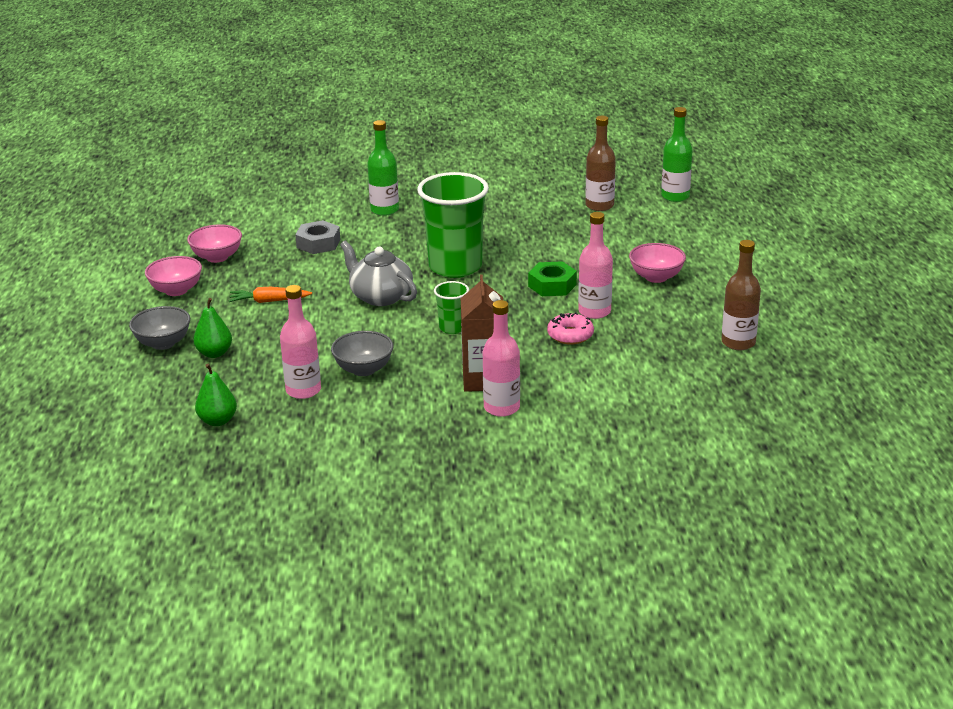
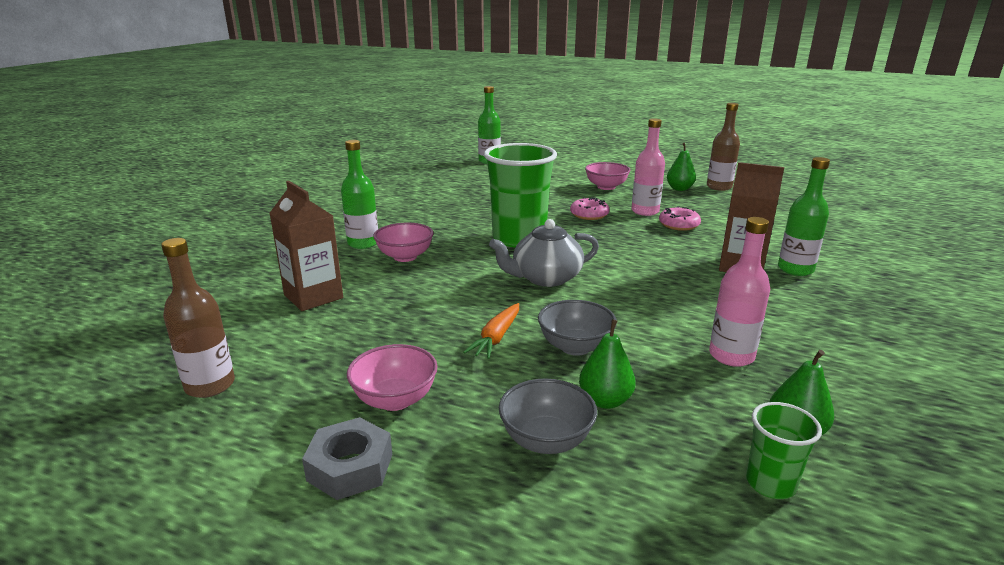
camera: 65 degrees left, 5 degrees down
(217, 257) = (338, 351): pink bowl -> pink bowl (405, 257)
(281, 225) = (313, 296): none -> brown carton
(318, 243) = (389, 285): grey nut -> grey nut (350, 467)
(363, 369) = (697, 314): grey bowl -> grey bowl (575, 347)
(452, 328) = (636, 260): green cup -> green cup (770, 483)
(501, 408) = (795, 269): pink bottle -> green bottle
(552, 285) = (589, 215): green nut -> pink donut
(599, 206) = (473, 179): brown bottle -> brown bottle (210, 385)
(700, 319) = (679, 189): none -> green pear

